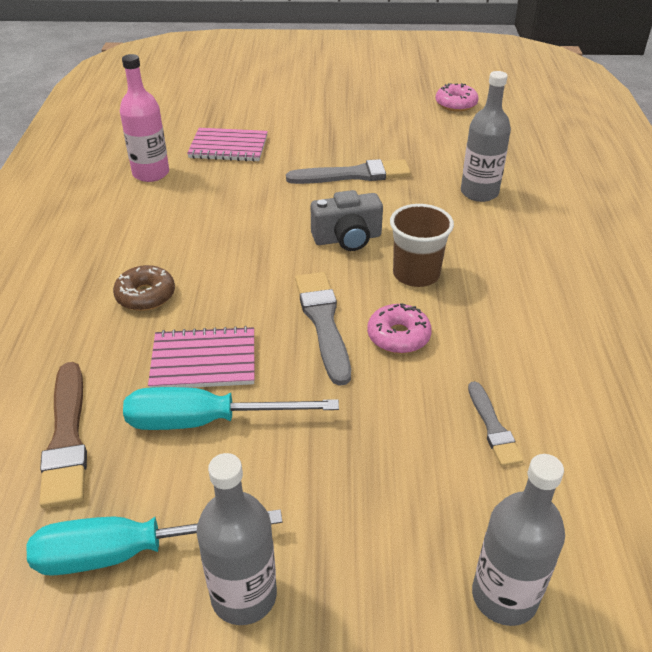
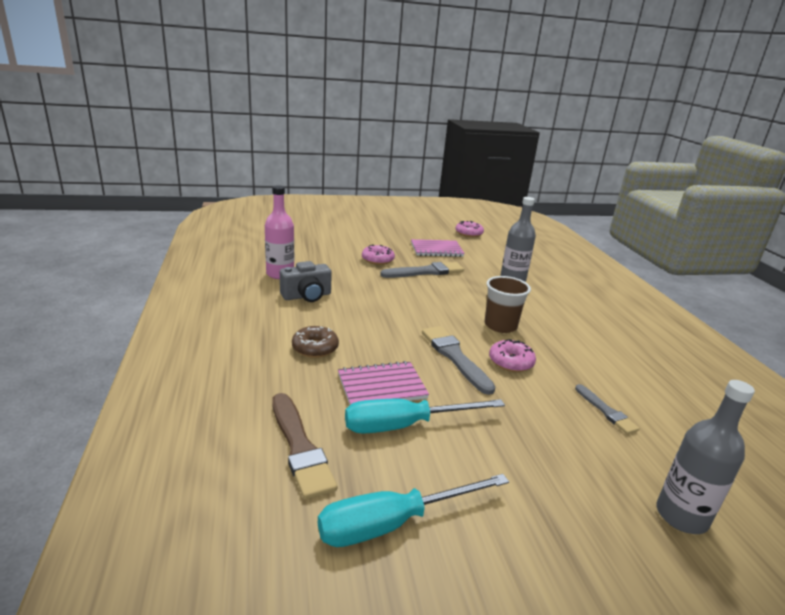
camera: 15 degrees left, 15 degrees down
(228, 147) = (329, 258): pink notebook -> pink notebook (436, 250)
(244, 595) = (500, 542): grey bottle -> none
(294, 151) = (377, 260): none -> pink donut
(347, 238) = (442, 307): grey camera -> grey camera (307, 296)

